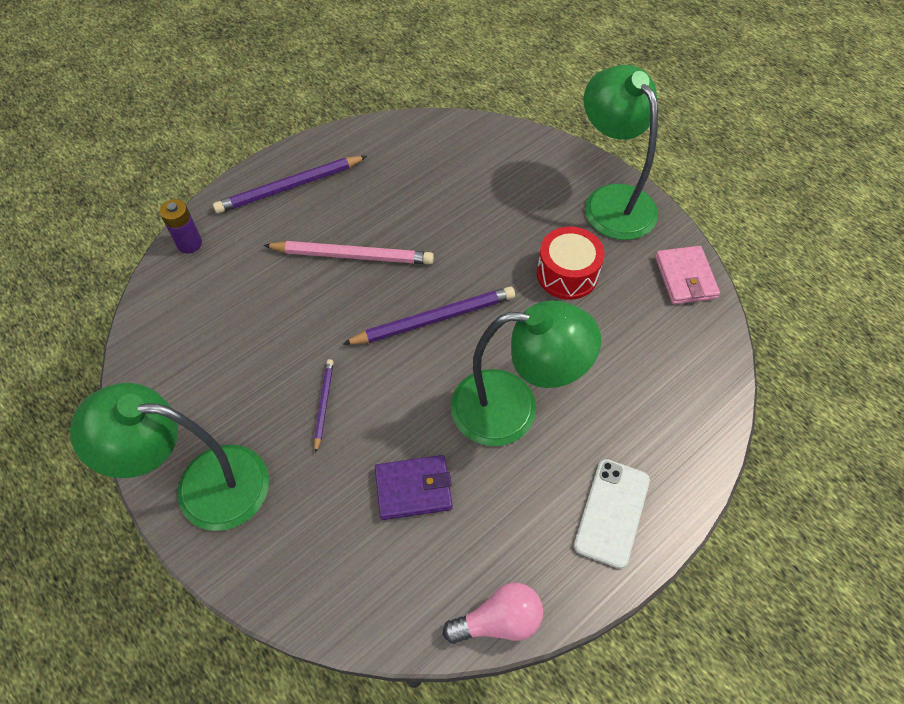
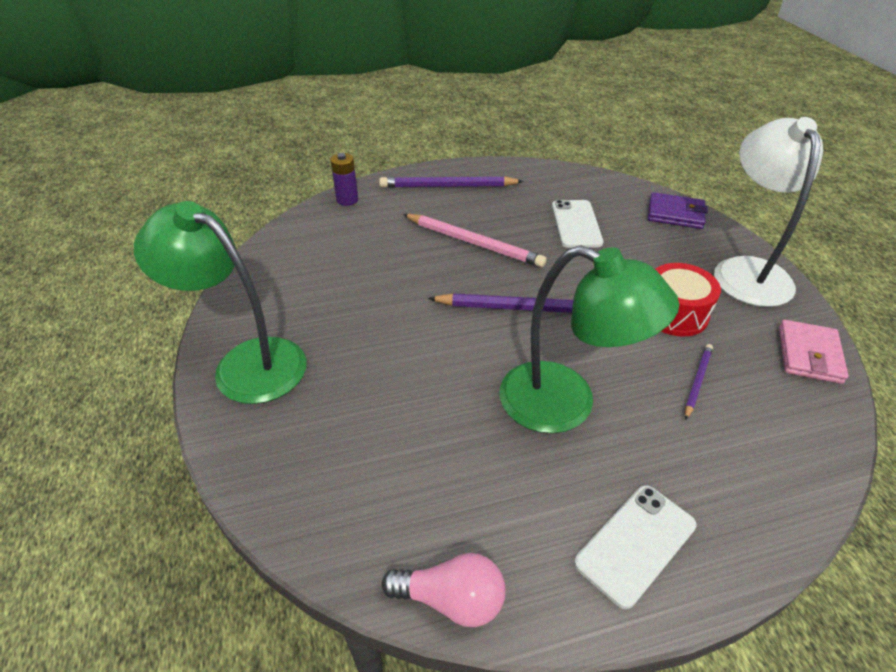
camera: 25 degrees right, 15 degrees down
(324, 404) = (385, 339): purple pencil -> purple pencil (697, 381)
(413, 489) = (428, 436): purple wallet -> purple wallet (675, 214)
(441, 195) = (576, 224): none -> white phone
(611, 200) = (747, 271): green lamp -> white lamp

